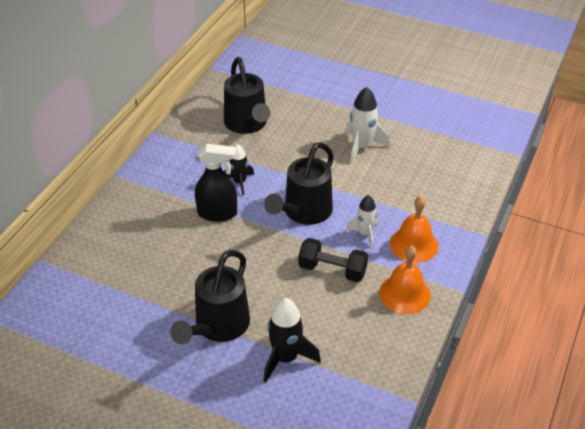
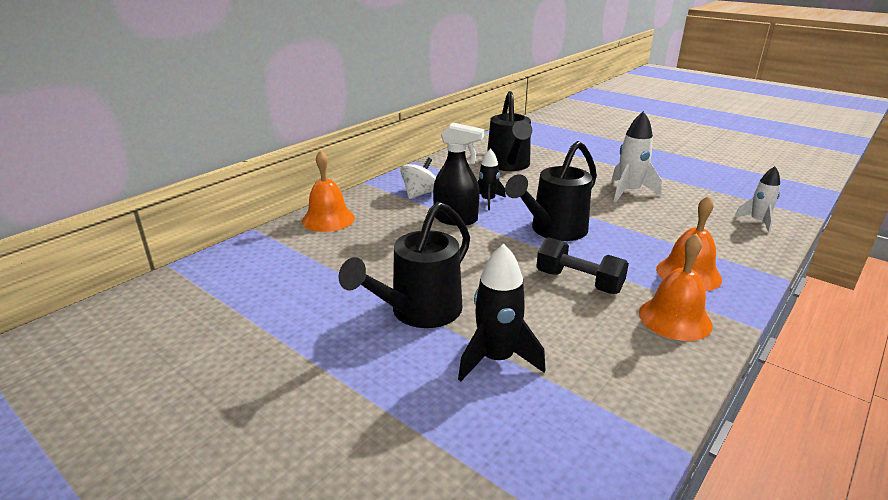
camera: 15 degrees right, 15 degrees down
(102, 234) = (328, 219): none -> orange bell
(174, 183) = (420, 194): none -> white spinning top
(365, 234) = (625, 256): white rocket -> white rocket (757, 221)

